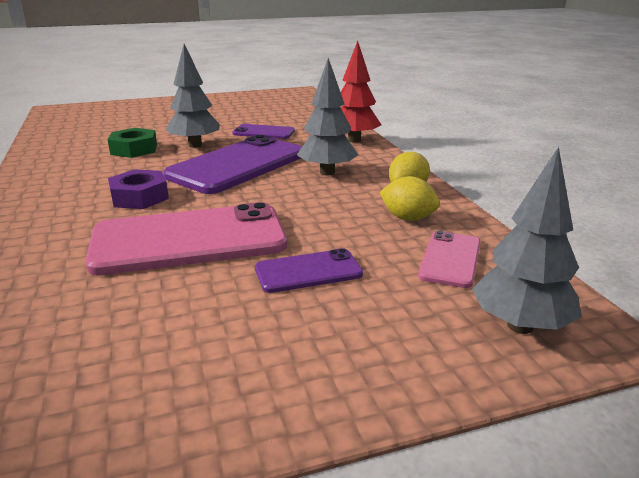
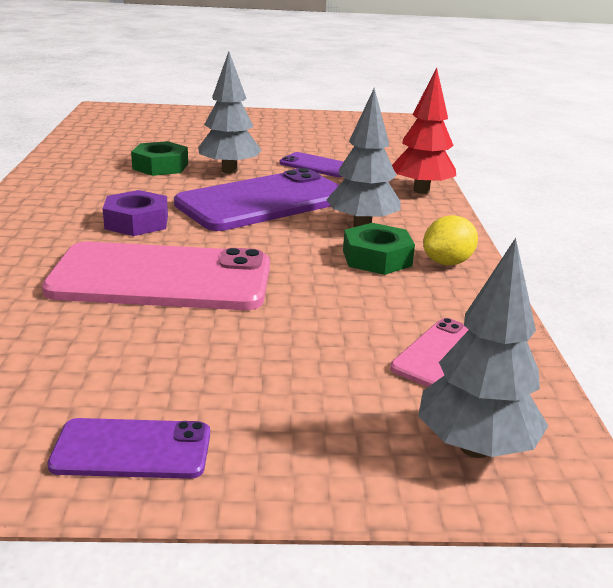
camera: 15 degrees right, 0 degrees up
(308, 271) = (268, 337): purple phone -> purple phone (132, 450)
(354, 195) = (377, 258): none -> green nut
(408, 218) = (424, 297): yellow lemon -> none

